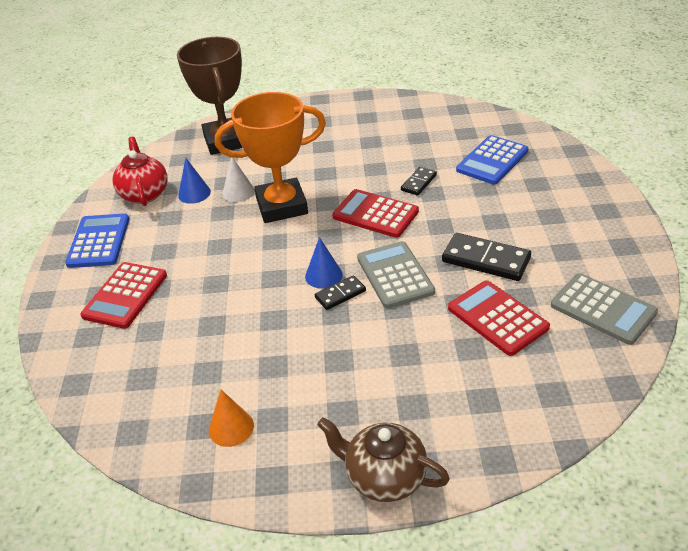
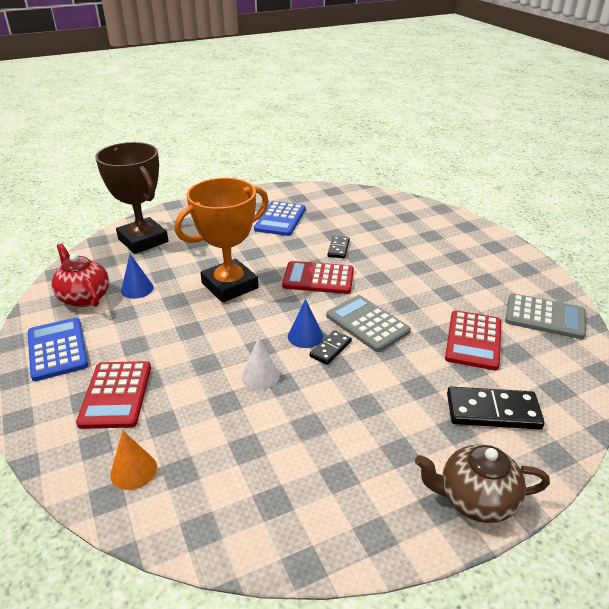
camera: 25 degrees left, 5 degrees down
(231, 427) = (304, 495): orange cone -> orange cone (133, 470)
(238, 192) = (181, 281): white cone -> white cone (260, 376)
(486, 260) = (432, 297): black domino -> black domino (492, 411)
(492, 160) = (385, 224): blue calculator -> blue calculator (280, 219)
(497, 318) = (473, 340): red calculator -> red calculator turned 105 degrees counterclockwise

